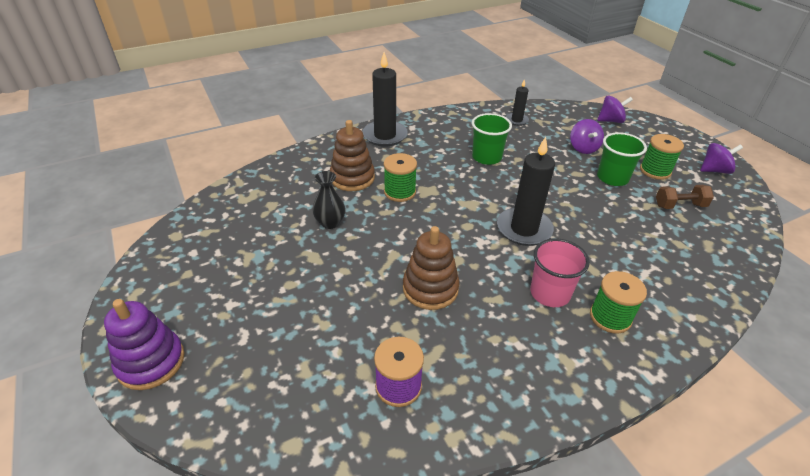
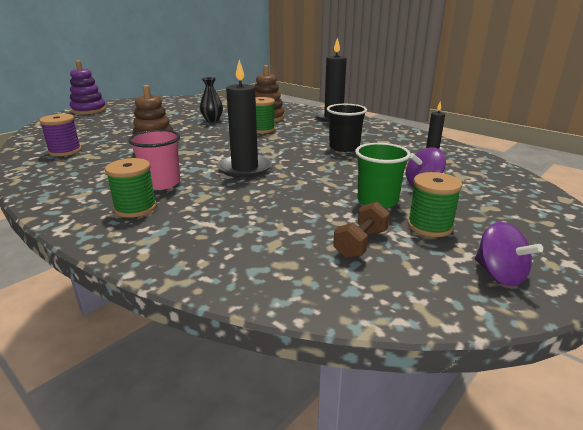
camera: 70 degrees right, 15 degrees down
(486, 157) = (344, 147): green cup -> black cup
(610, 121) = (520, 195): purple spinning top -> none
(679, 205) = (361, 243): brown dumbbell -> brown dumbbell turned 60 degrees clockwise

